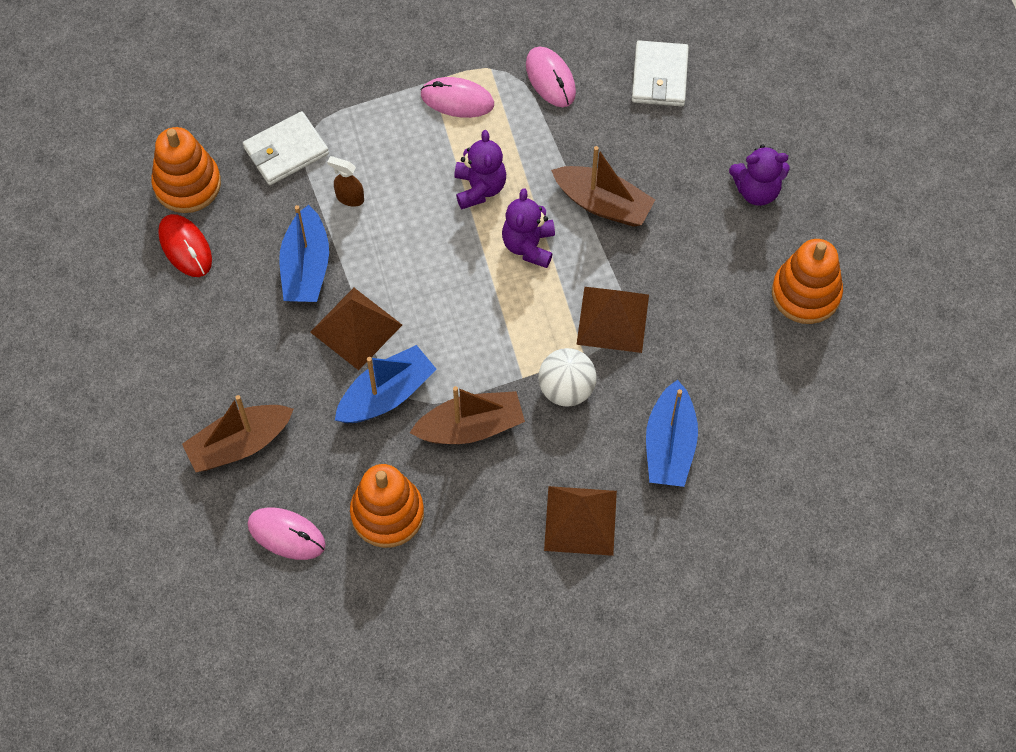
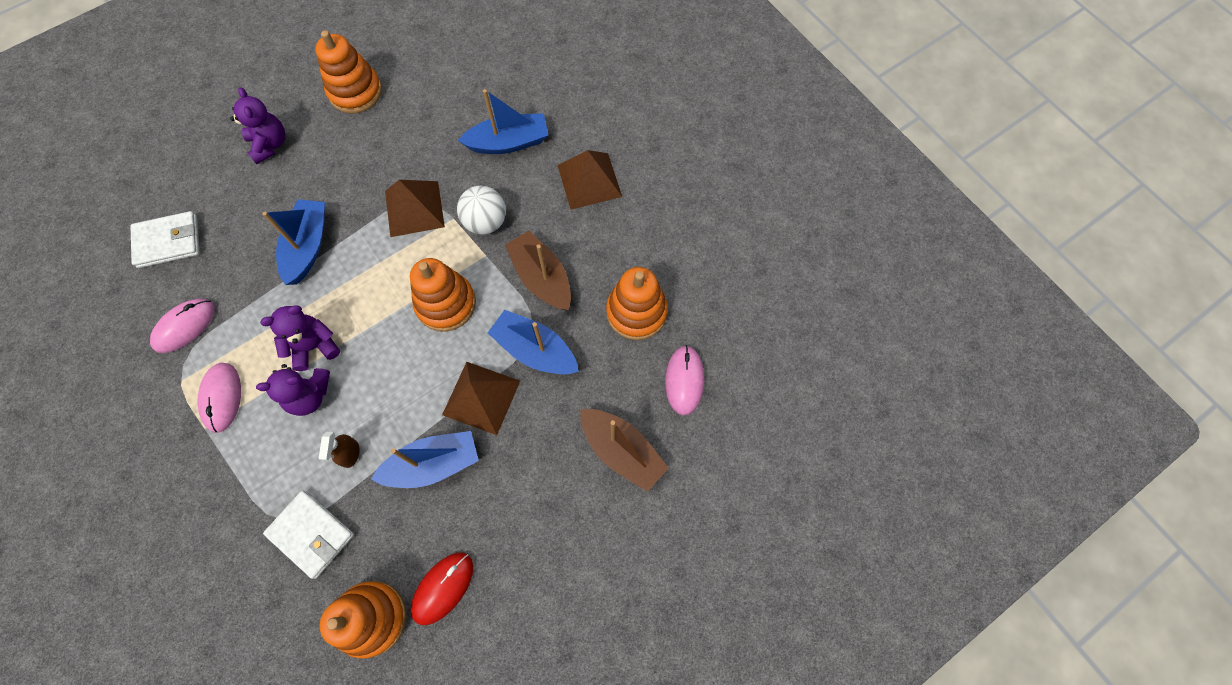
camera: 110 degrees left, 5 degrees up
(478, 322) = (446, 304): none -> orange stacking toy
(528, 245) = (362, 289): purple teddy bear -> purple teddy bear (309, 396)
(603, 204) = (308, 246): brown boat -> blue boat

